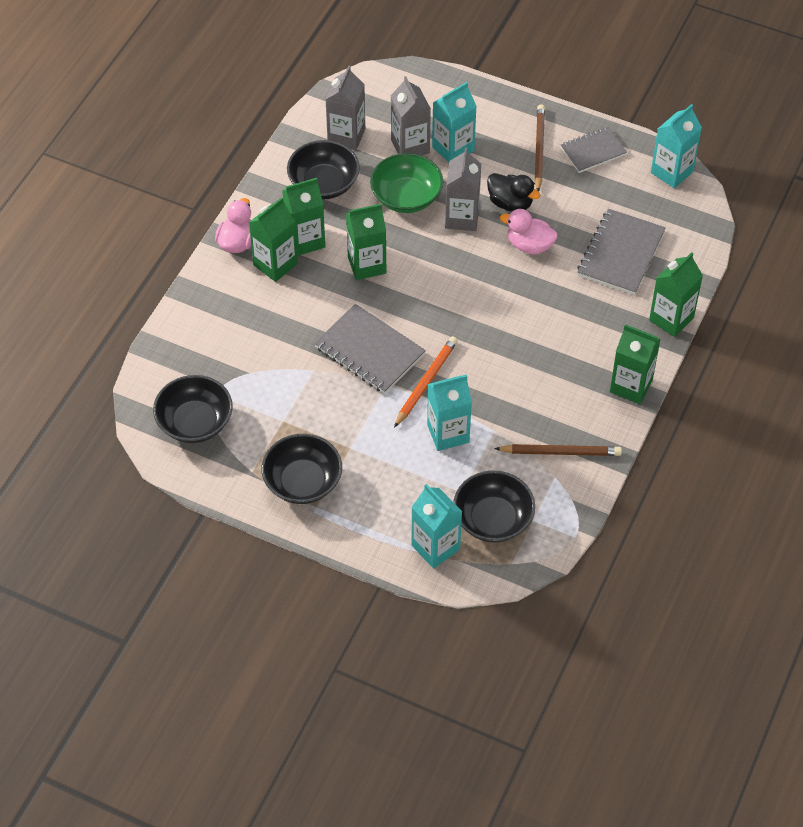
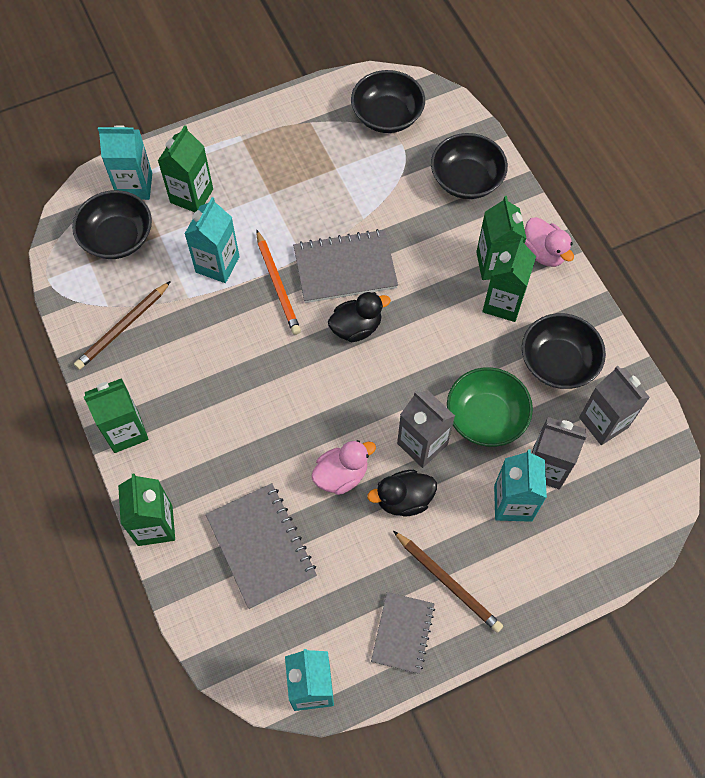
camera: 130 degrees right, 10 degrees up
(303, 482) = (270, 145): black bowl -> black bowl (466, 180)
(367, 265) = (435, 329): green carton -> green carton (191, 196)
(412, 311) = (356, 327): none -> black duck

